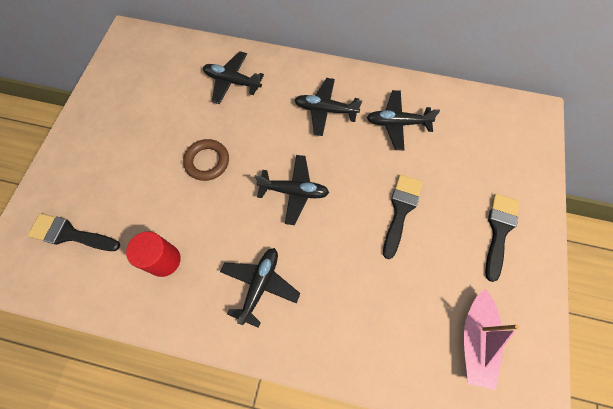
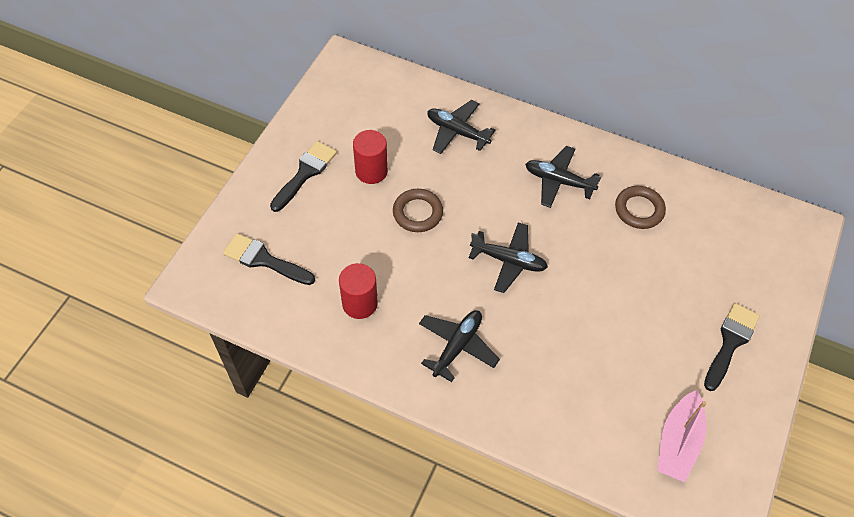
camera: 10 degrees right, 10 degrees down
(161, 130) = (371, 171): none -> red cylinder
(397, 123) = (639, 210): black plane -> brown ring
(401, 210) = (624, 301): black brush -> black brush (305, 173)

